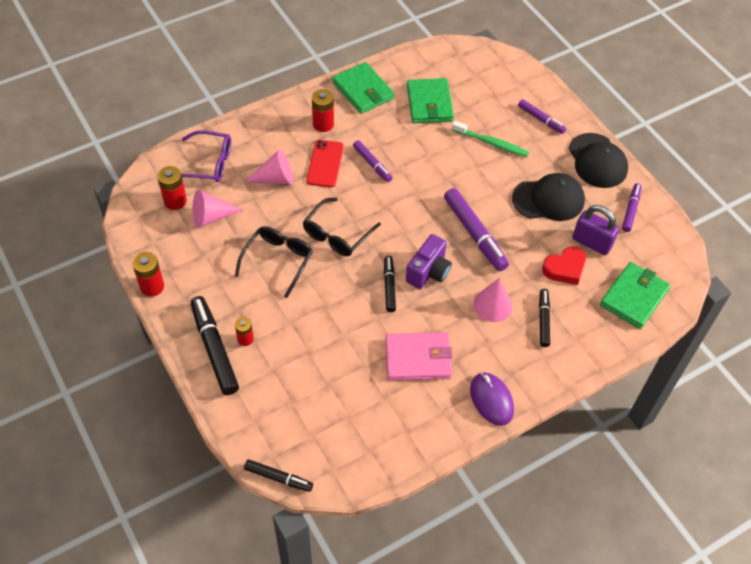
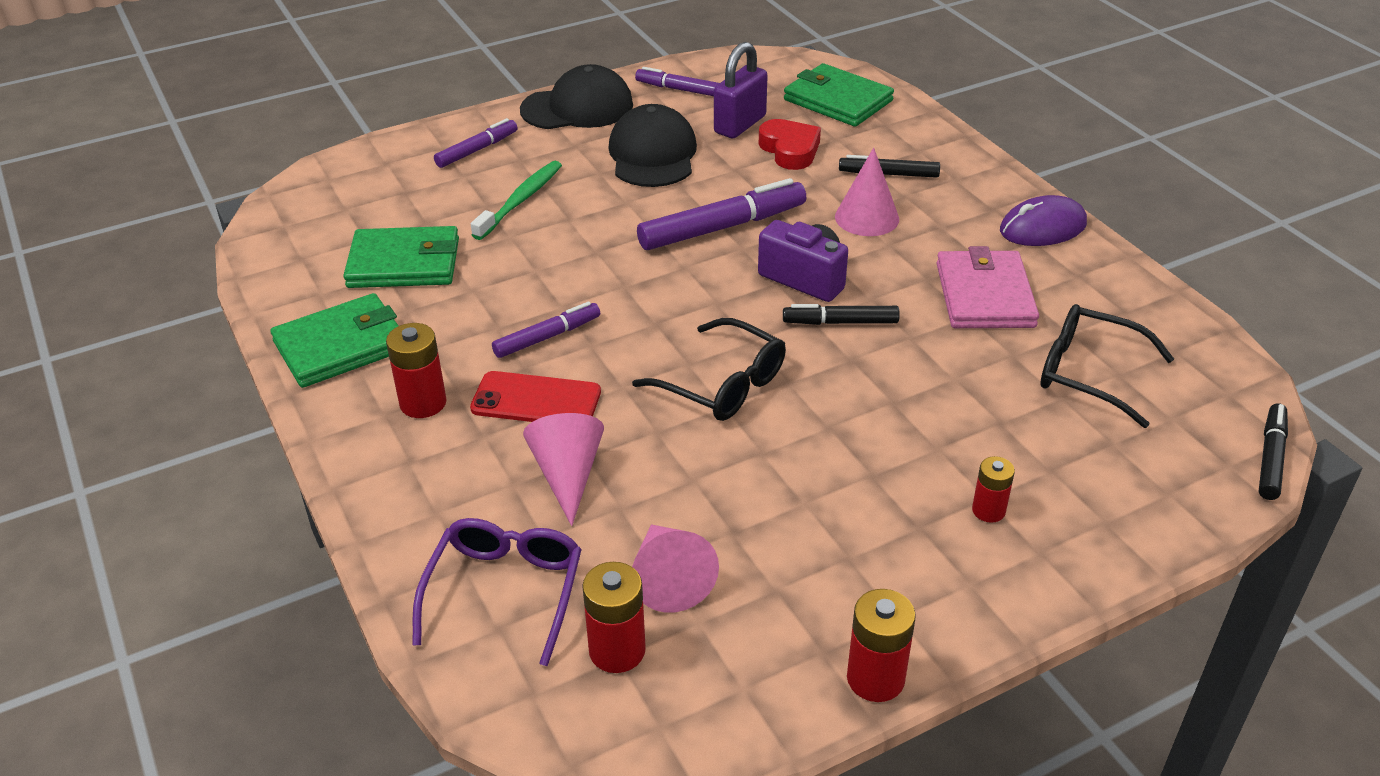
camera: 85 degrees left, 15 degrees down
(214, 349) = (1022, 558): black marker -> none
(278, 260) = (789, 466): black glasses -> black glasses (1088, 373)

